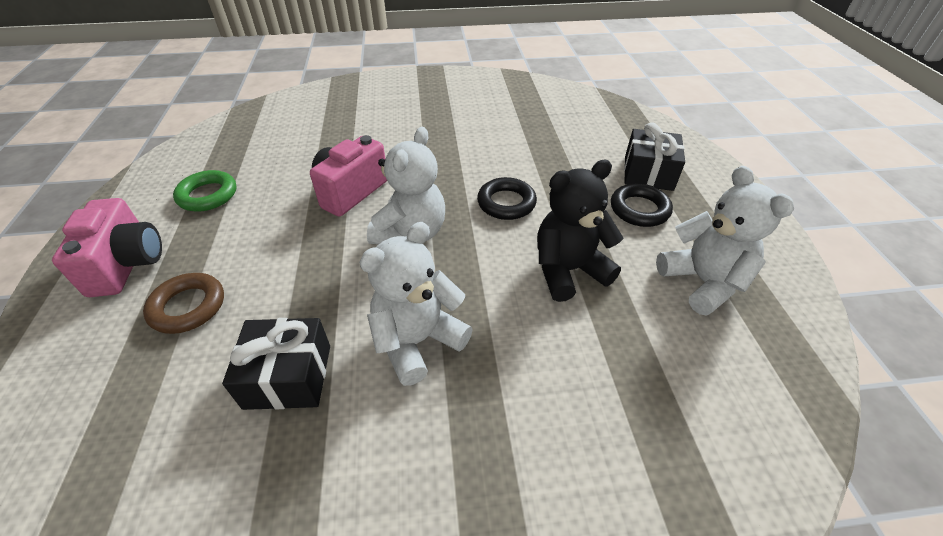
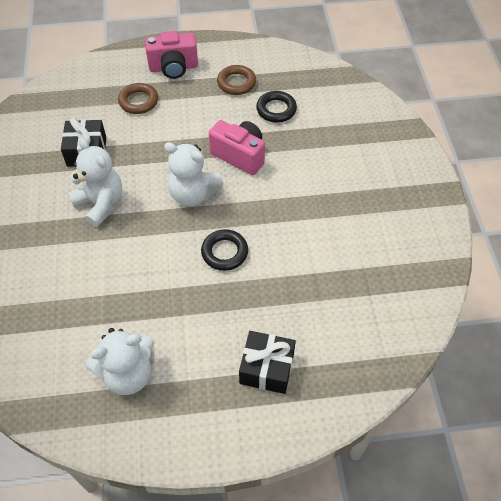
camera: 90 degrees right, 10 degrees up
(208, 195) = (236, 83): green ring -> brown ring
(568, 270) = (148, 286): black teddy bear -> none
(639, 209) = (214, 348): black ring -> black ring (276, 109)

